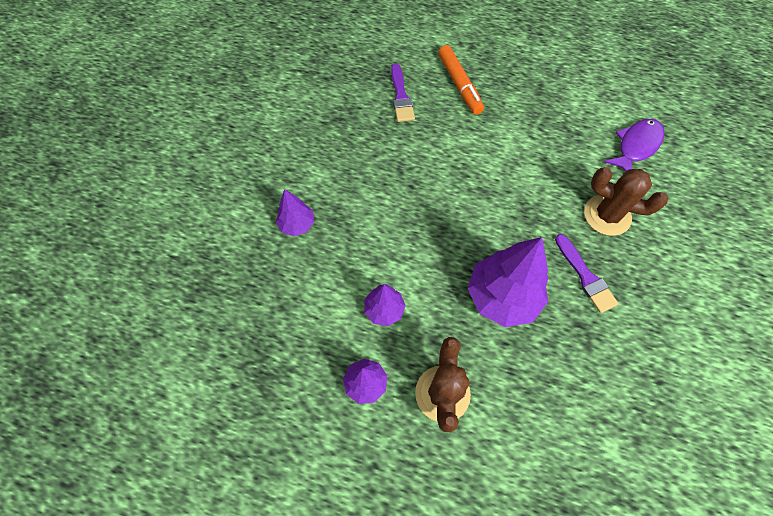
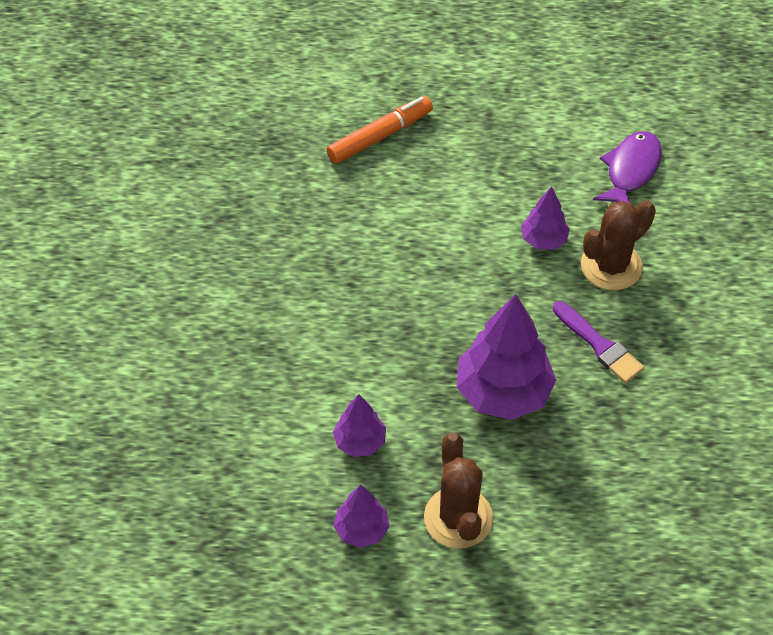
camera: 15 degrees left, 10 degrees down
(297, 224) = (214, 366): purple tree -> purple tree (543, 240)
(401, 96) = (303, 169): purple brush -> none
(459, 84) = (379, 136): orange marker -> orange marker turned 90 degrees counterclockwise
(607, 215) = (611, 266): brown cactus -> brown cactus turned 45 degrees counterclockwise

